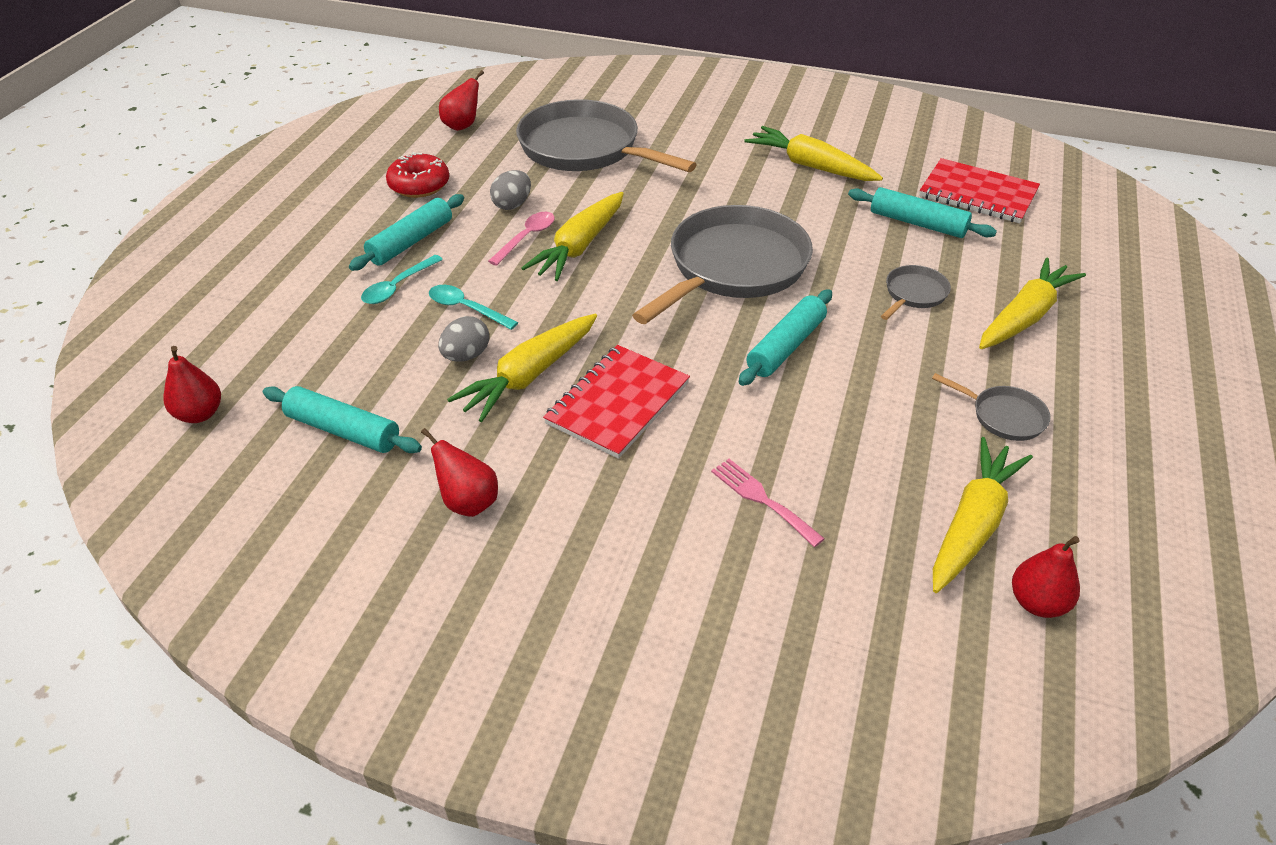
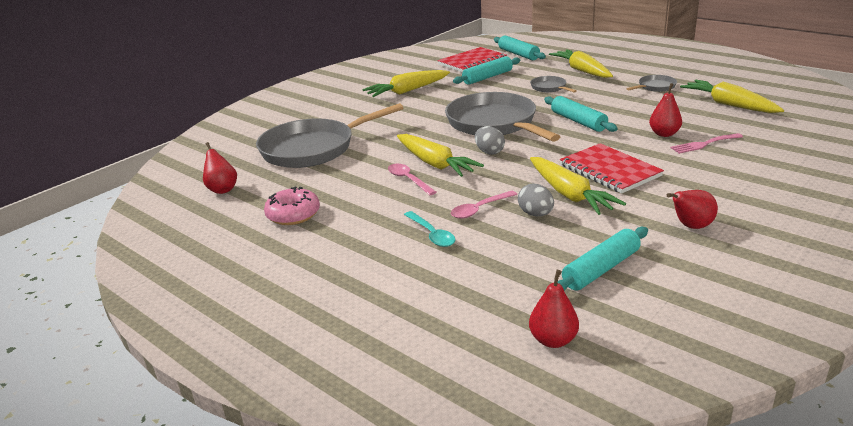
camera: 65 degrees left, 15 degrees down
(411, 242) = (374, 224): turquoise rolling pin -> turquoise rolling pin (518, 54)
(419, 185) = (293, 215): red donut -> pink donut
(466, 308) = (479, 209): turquoise spoon -> pink spoon
(512, 205) = (360, 181): grey egg -> grey egg (489, 152)
(1037, 603) = (780, 102): red pear -> red pear (664, 134)

